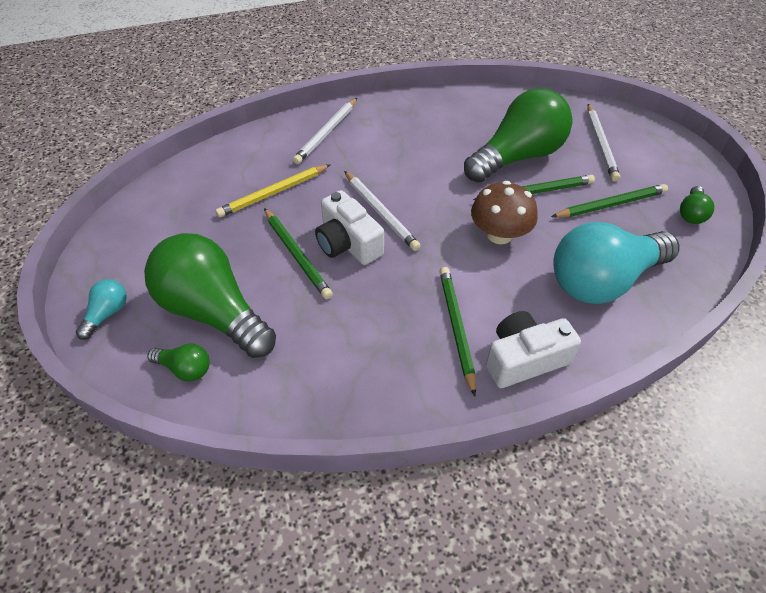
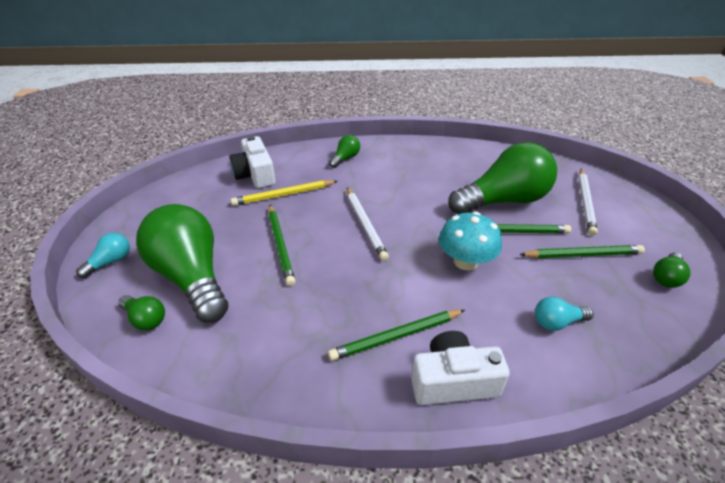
camera: 15 degrees right, 10 degrees down
(326, 133) = (345, 158): white pencil -> green light bulb
(348, 243) = (327, 244): white camera -> white camera (255, 174)
(456, 328) = (396, 336): green pencil -> green pencil turned 120 degrees counterclockwise
(499, 234) = (465, 261): brown mushroom -> turquoise mushroom
(603, 280) = (557, 322): turquoise light bulb -> turquoise light bulb, size x0.43

